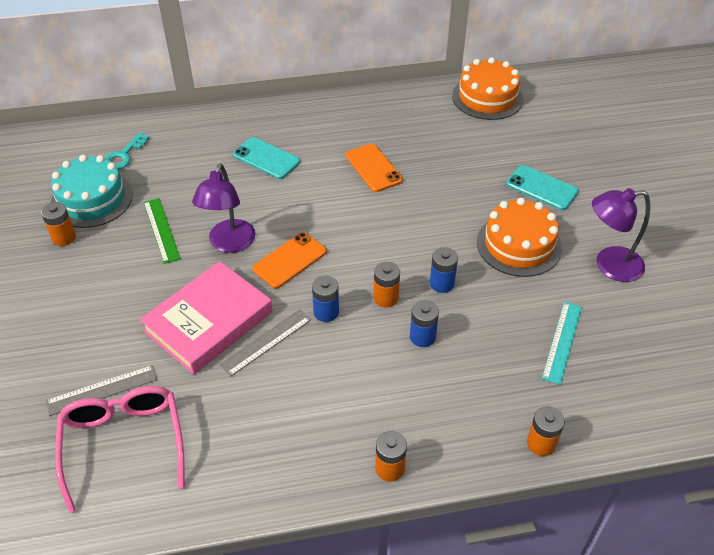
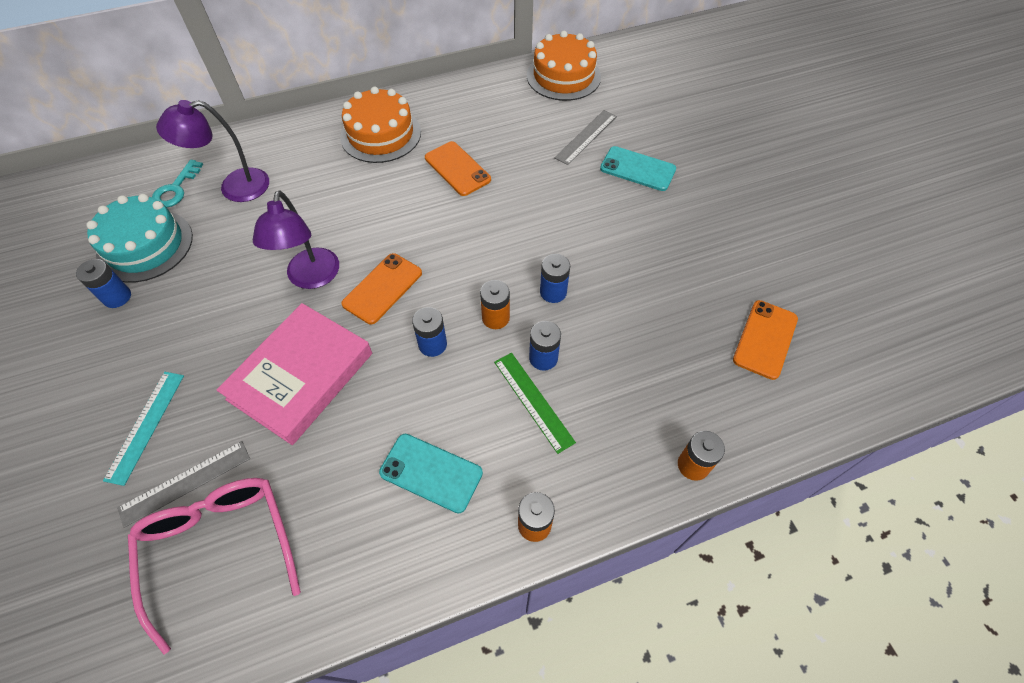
camera: 10 degrees left, 10 degrees up
(64, 237) = (117, 297): orange battery -> blue battery
(161, 230) = (231, 272): green ruler -> green ruler (533, 401)
(266, 158) = (338, 172): turquoise phone -> turquoise phone (431, 472)
(266, 342) = (370, 391): grey ruler -> grey ruler (586, 137)
(518, 245) = (626, 236): orange cake -> orange cake (381, 134)
(562, 342) = (692, 341): turquoise ruler -> turquoise ruler (146, 426)
(609, 265) = (723, 246): purple lamp -> purple lamp (234, 187)
(631, 350) = (765, 339): none -> orange phone

